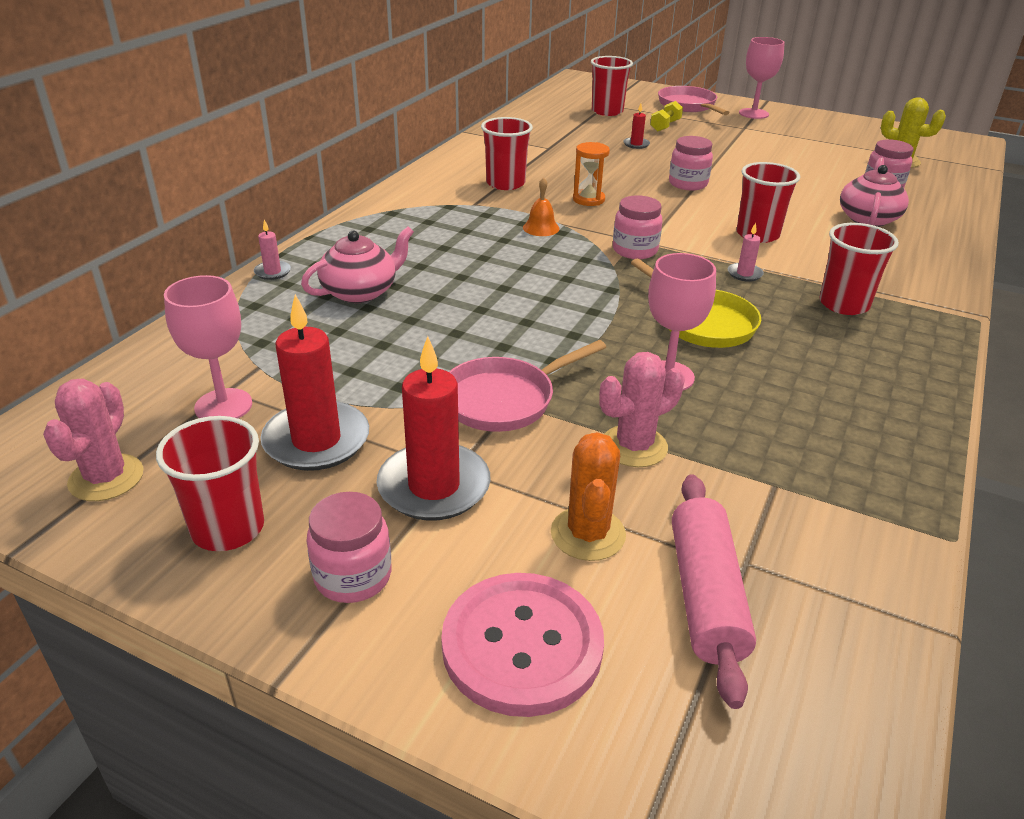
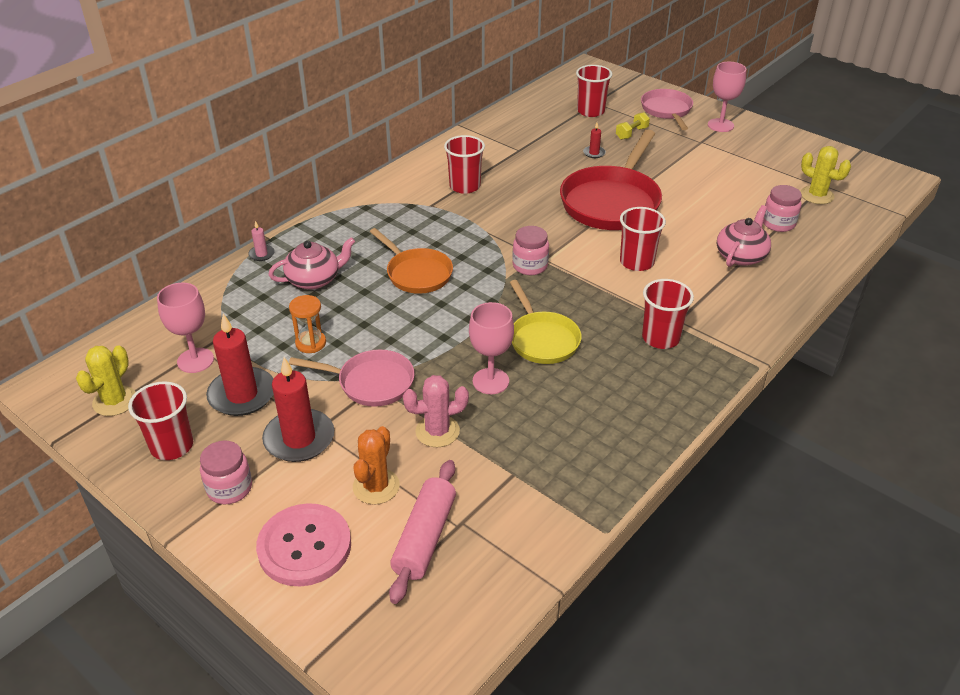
camera: 15 degrees right, 5 degrees up
(106, 478) = (115, 401): pink cactus -> yellow cactus
(496, 272) = (416, 273): none -> orange pan
(504, 400) = (371, 383): pink pan -> pink pan turned 150 degrees counterclockwise
(541, 228) = (470, 235): orange bell -> none
(588, 199) = (521, 210): orange hourglass -> orange hourglass (310, 343)
(688, 184) = (612, 202): pink jar -> red pan
(744, 274) = (601, 299): pink candle -> none

